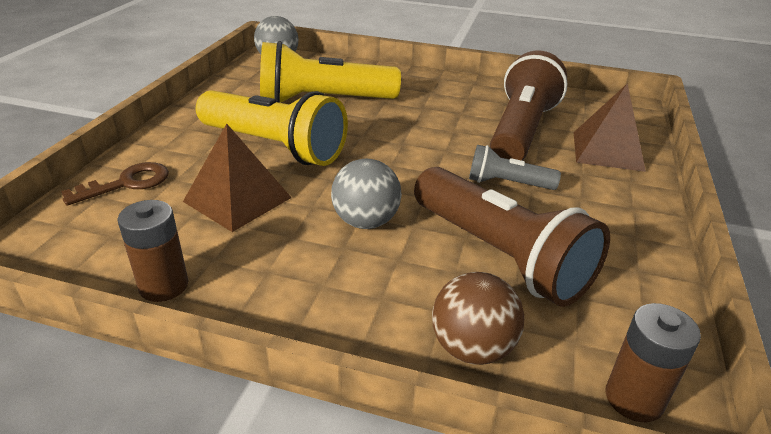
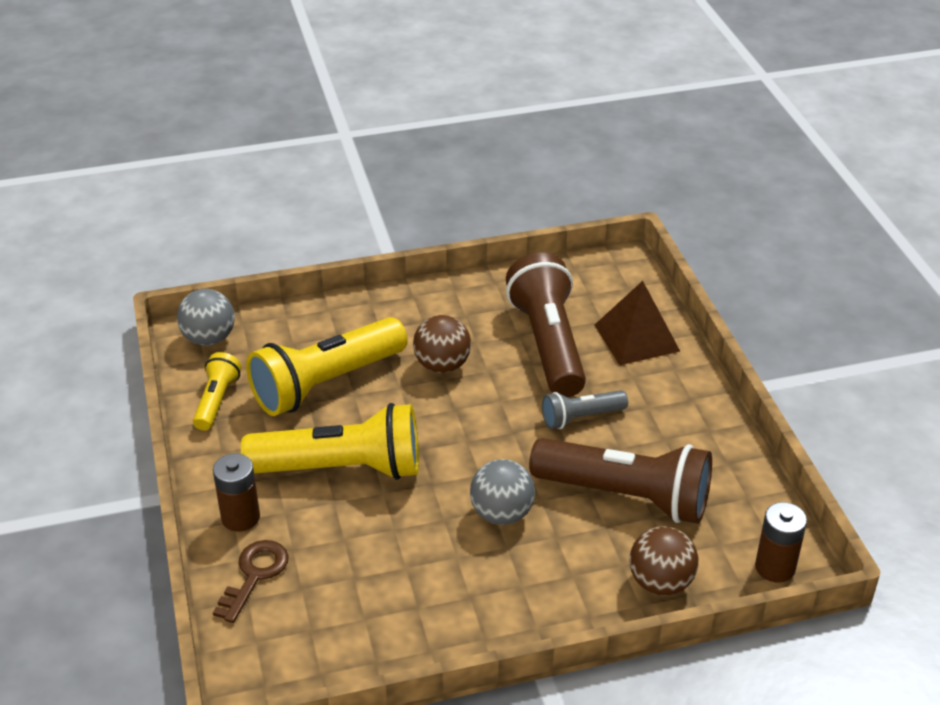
camera: 30 degrees left, 5 degrees up
(163, 285) = (406, 647): brown battery -> brown battery (240, 517)
(237, 199) = (374, 543): brown pyramid -> none
(241, 87) = (216, 401): none -> yellow flashlight
(420, 117) = (442, 365): none -> brown ball

